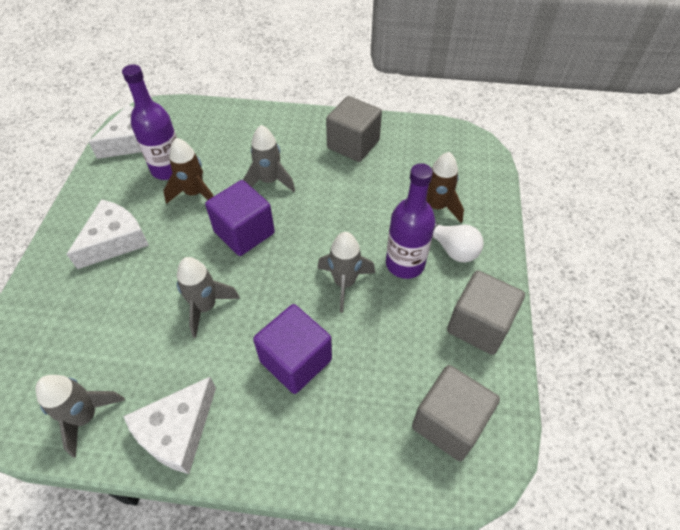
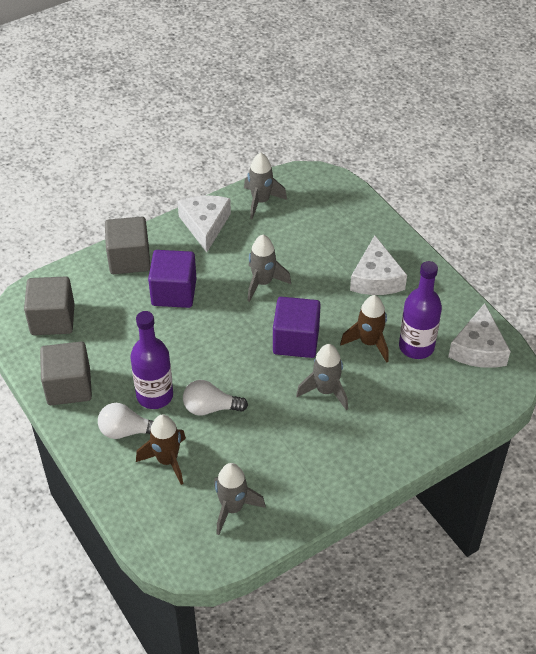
camera: 140 degrees right, 5 degrees down
(344, 283) = (187, 354): grey rocket -> grey rocket (232, 508)
(353, 144) = (295, 476): grey cube -> grey cube (129, 259)
(367, 224) = (210, 408): none -> white light bulb

